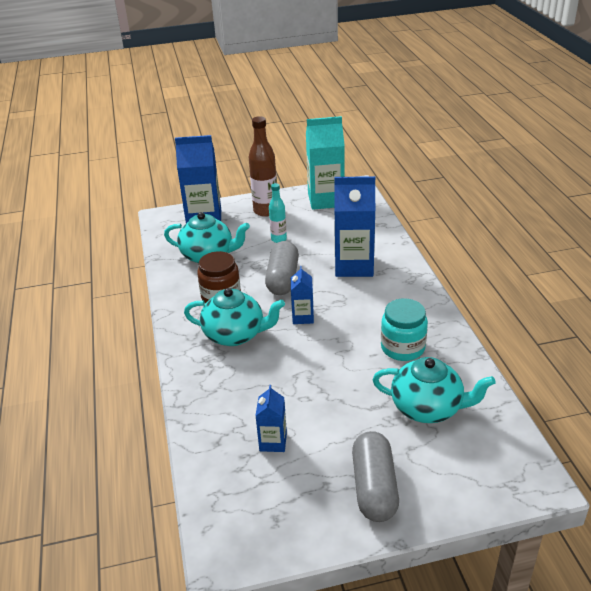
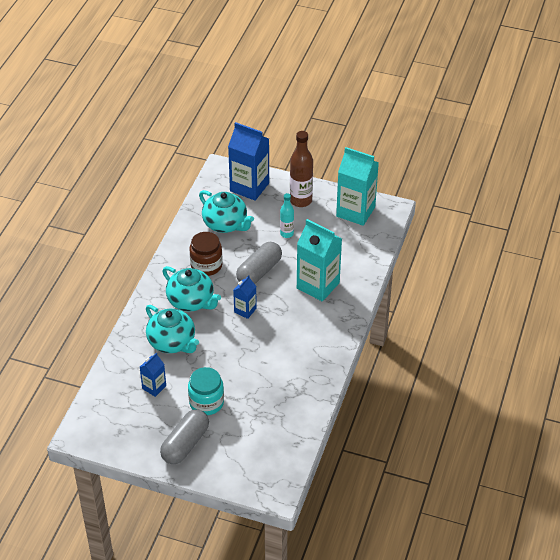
camera: 30 degrees right, 10 degrees up
(354, 266) = (318, 285): blue carton -> turquoise carton
(402, 347) = (287, 367): turquoise jar -> turquoise jar (206, 402)
(427, 408) = (261, 415): turquoise teapot -> turquoise teapot (172, 342)

